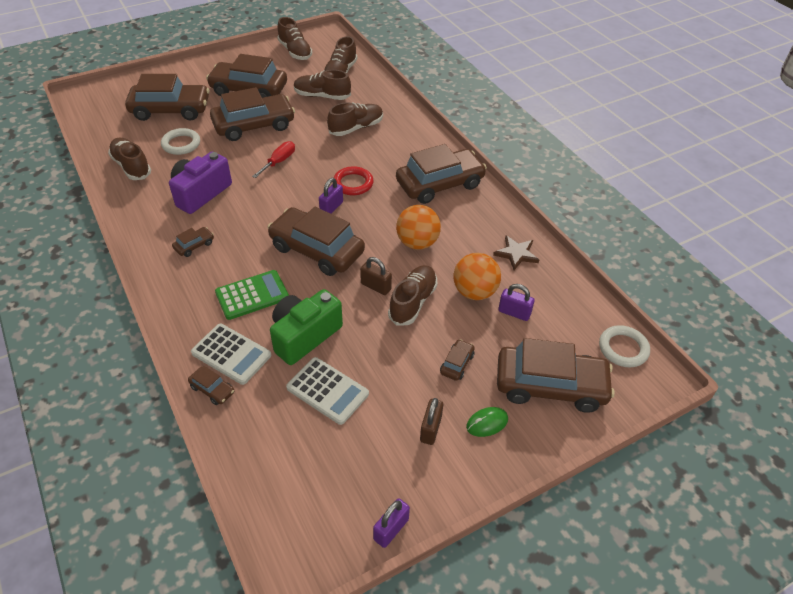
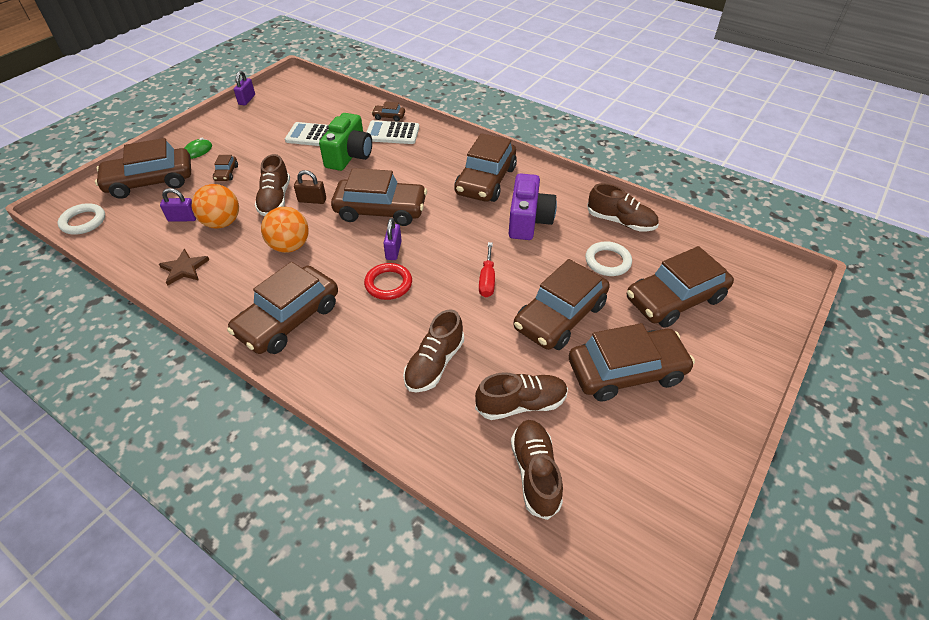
camera: 155 degrees right, 0 degrees up
(194, 245) = (485, 181): brown car -> brown car, size x2.38
(252, 295) = (407, 165): green calculator -> none
(295, 52) = (649, 496): brown shoe -> none
(430, 429) = (236, 138): brown padlock -> none

